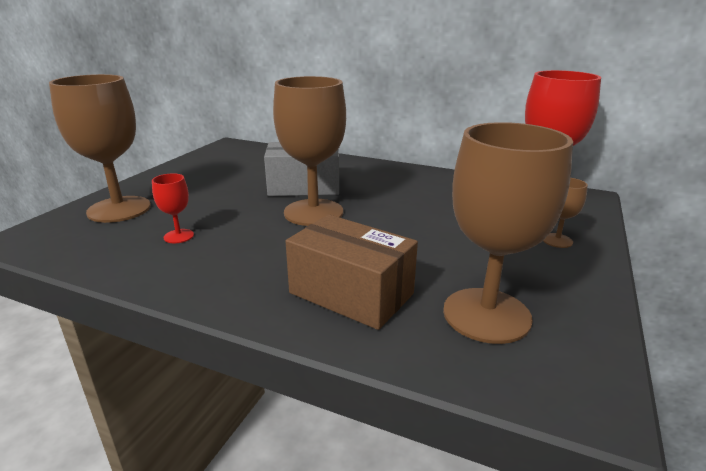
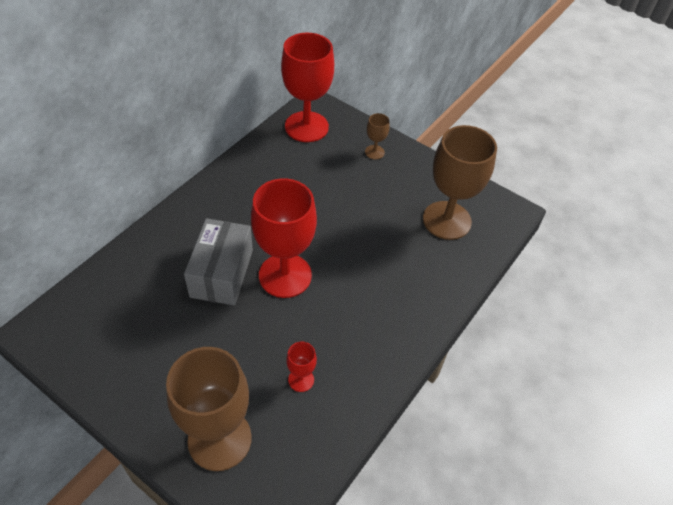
camera: 80 degrees left, 25 degrees up
(313, 212) = (285, 275): brown goblet -> red goblet
(351, 293) = (413, 276): brown box -> none

